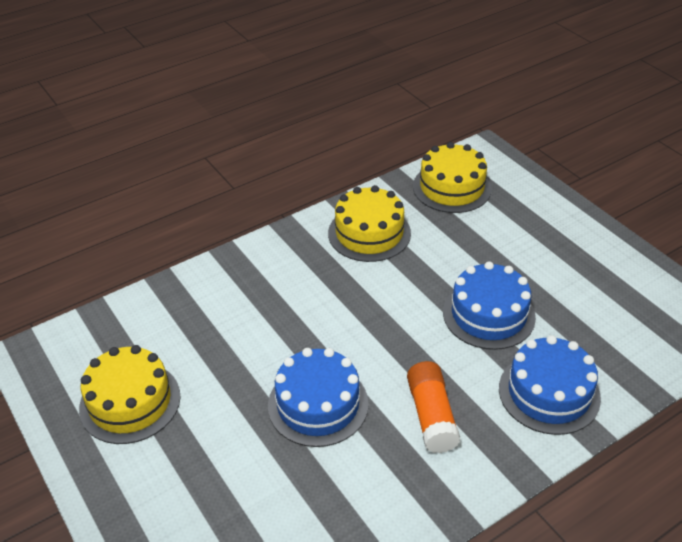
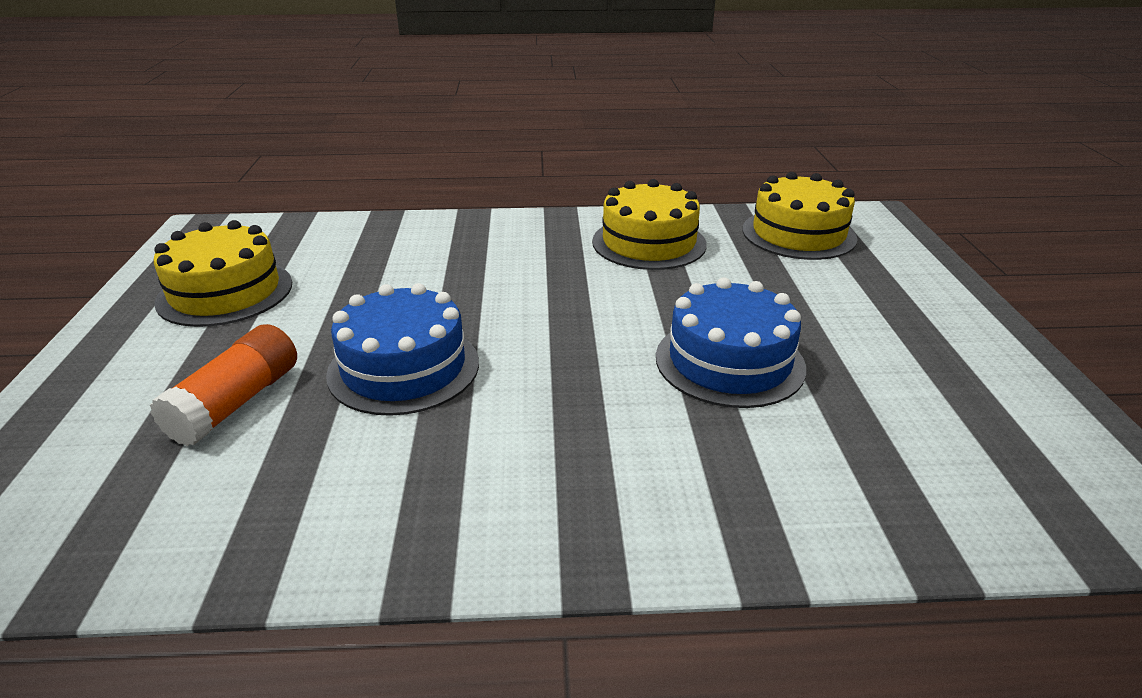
camera: 30 degrees right, 10 degrees down
(431, 415) = (530, 437): orange glue stick -> orange glue stick (237, 402)
(549, 393) = (739, 484): blue cake -> none

